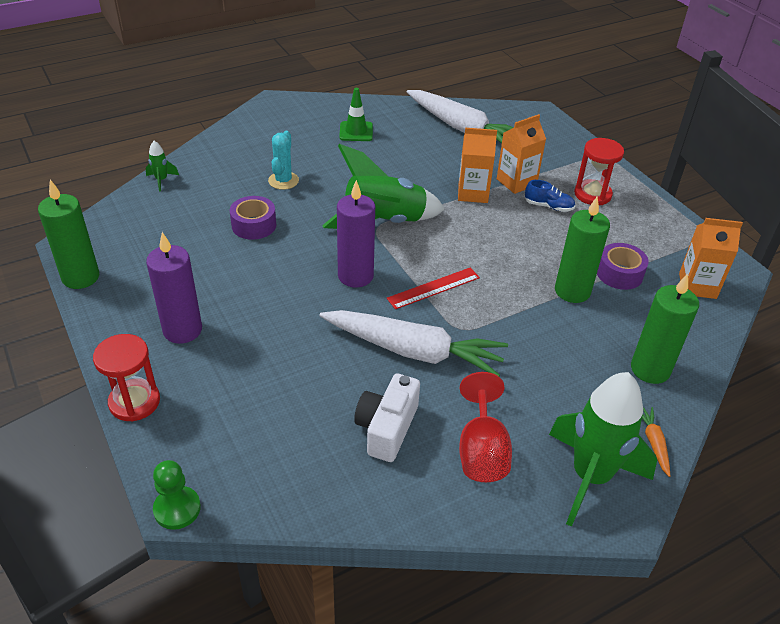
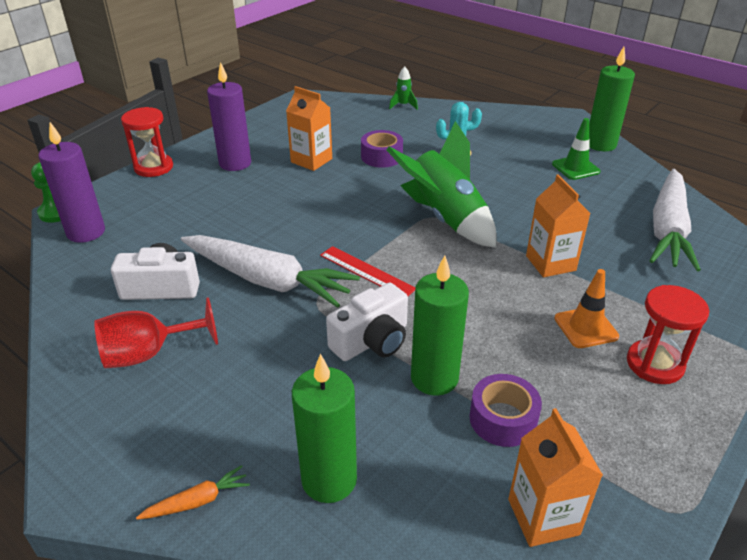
camera: 70 degrees right, 5 degrees down
(80, 277) = (269, 112): green candle -> green candle (600, 144)
(355, 276) = (352, 222): purple candle -> purple candle (86, 232)
(414, 351) = (268, 280): white carrot -> white carrot turned 60 degrees counterclockwise
(516, 182) = (607, 291): orange carton -> orange carton (311, 160)
(521, 310) = (372, 341): none -> white camera
(548, 206) = (586, 327): blue shoe -> orange traffic cone
(590, 477) = (130, 446): green rocket -> none

